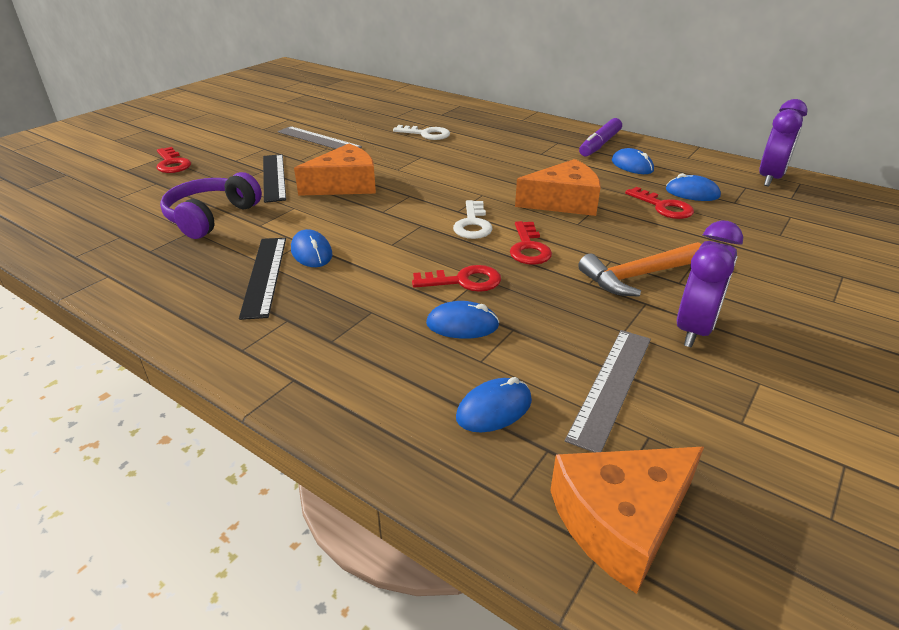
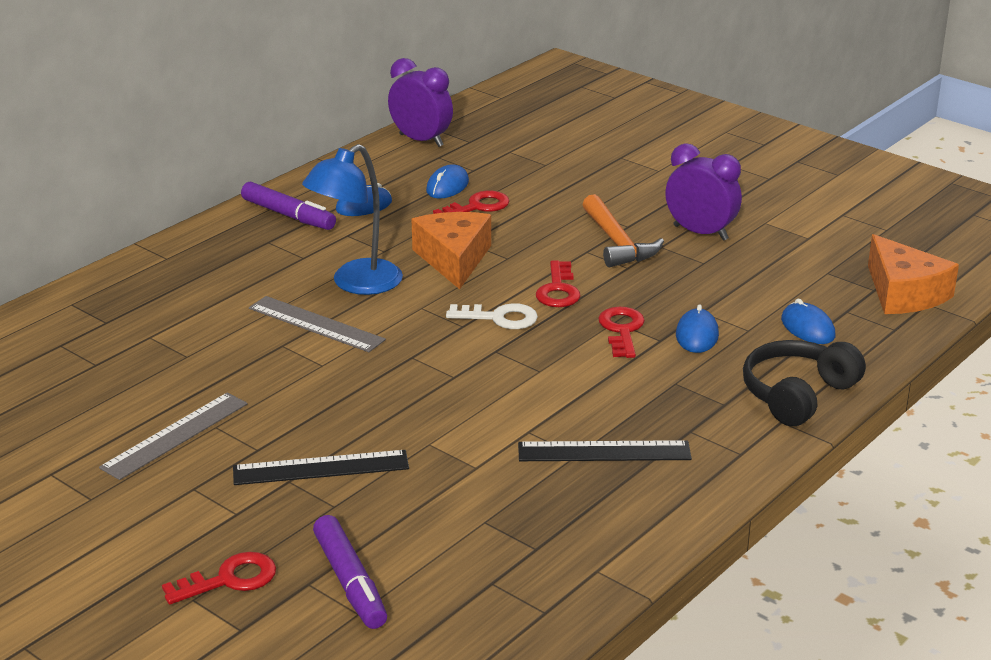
camera: 85 degrees left, 5 degrees down
(149, 193) = (350, 582): none -> purple marker
(211, 217) = (447, 509): purple headphones -> none
(311, 252) = (554, 423): blue mouse -> none
(343, 393) = (798, 395): none -> black headphones
(345, 185) = (366, 405): orange cheese -> none
(426, 134) = (193, 338): white key -> none
(509, 171) = (356, 284): none -> blue lamp
(528, 248) = (558, 290): red key -> red key turned 90 degrees clockwise
(611, 386) = (775, 278): grey ruler -> grey ruler (316, 324)

